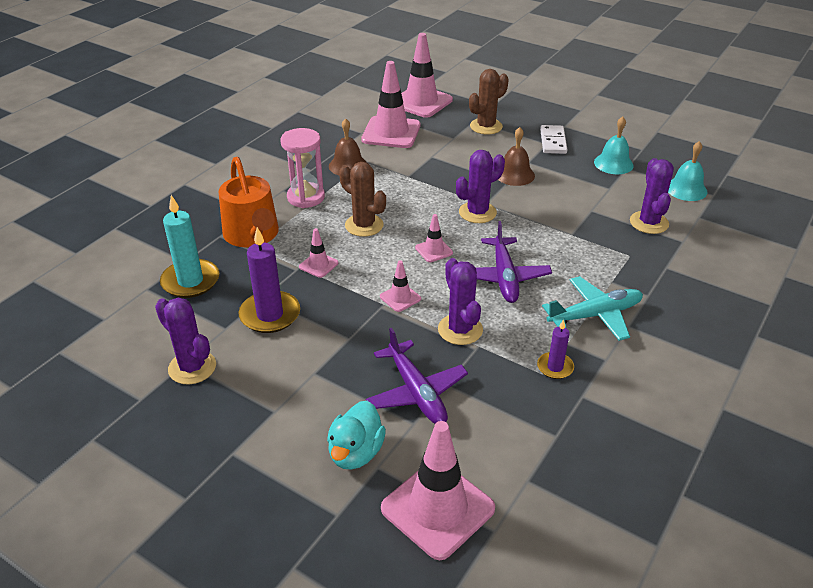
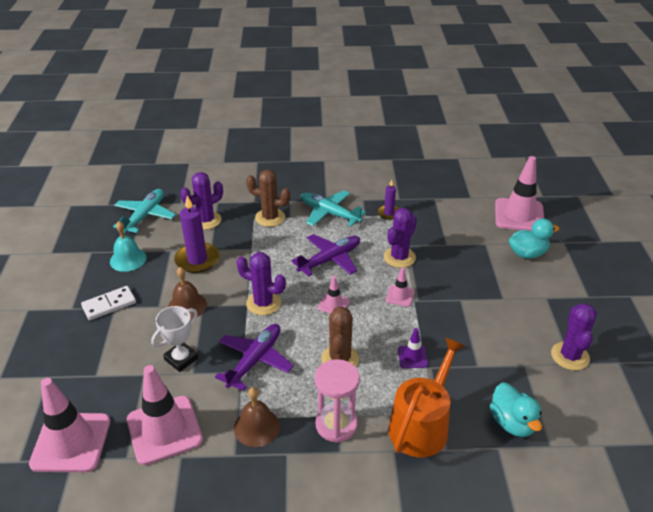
camera: 125 degrees left, 0 degrees up
(190, 281) = (512, 423): turquoise candle -> turquoise duck
(270, 315) = (487, 350): purple candle -> purple candle (197, 260)
(318, 265) = (412, 357): pink traffic cone -> purple traffic cone
(416, 392) = (465, 252): purple plane -> purple plane (255, 360)
(452, 155) = (181, 359): none -> white trophy
(486, 126) = (104, 361): brown cactus -> brown cactus (270, 218)
(686, 189) = (145, 216): turquoise bell -> turquoise plane

